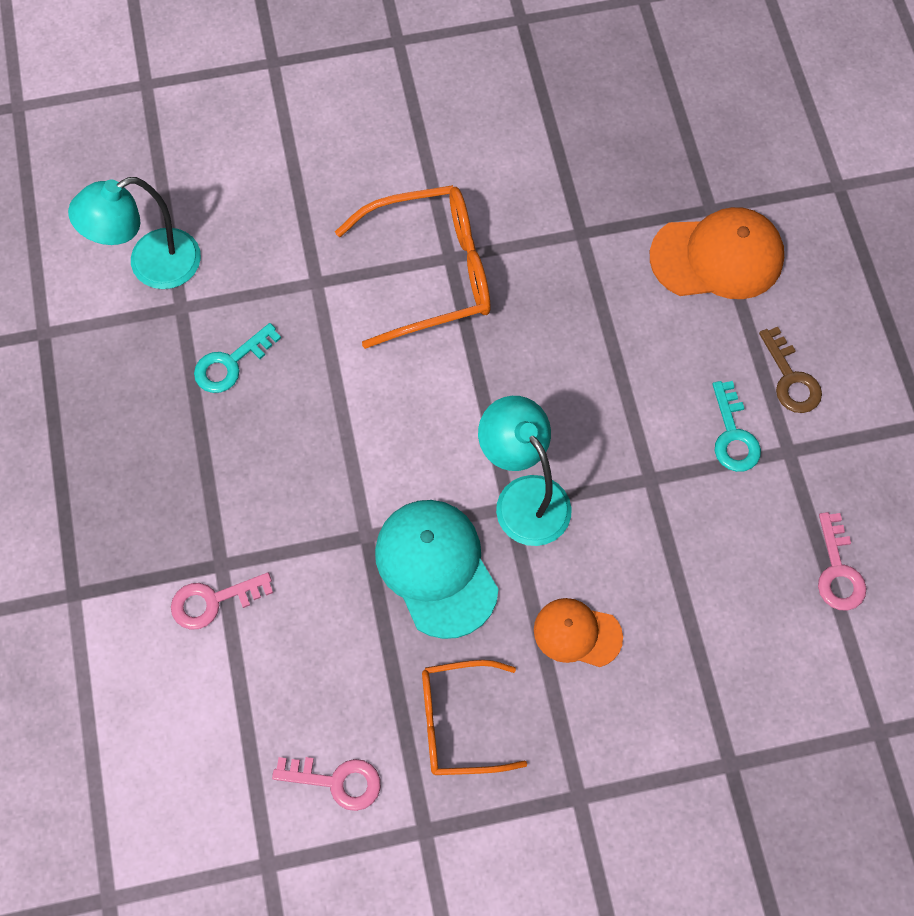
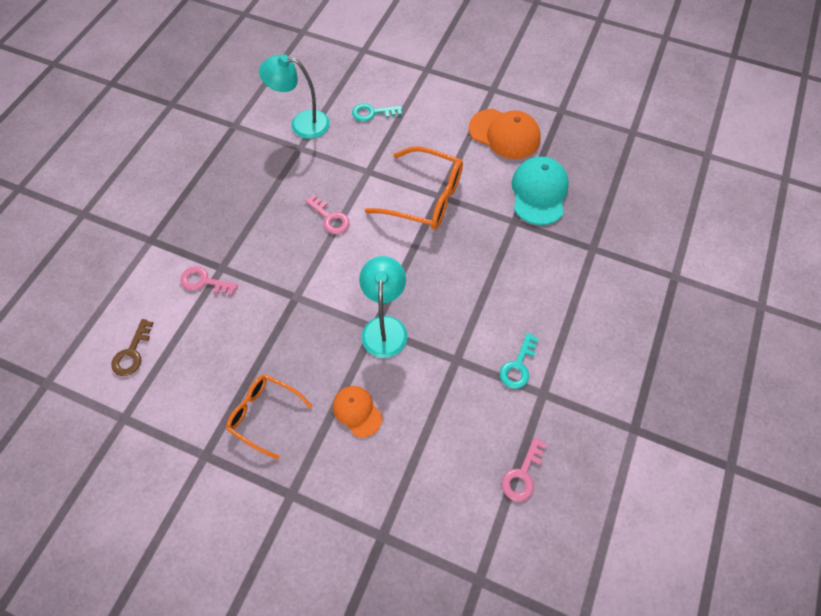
camera: 35 degrees right, 5 degrees down
(231, 363) = (300, 184): turquoise key -> turquoise key (372, 113)
(336, 781) = (186, 401): pink key -> pink key (330, 218)
(436, 568) = (315, 333): turquoise cap -> turquoise cap (539, 192)
(717, 257) = (578, 273): orange cap -> orange cap (504, 134)
(790, 378) = (572, 357): brown key -> brown key (132, 353)

